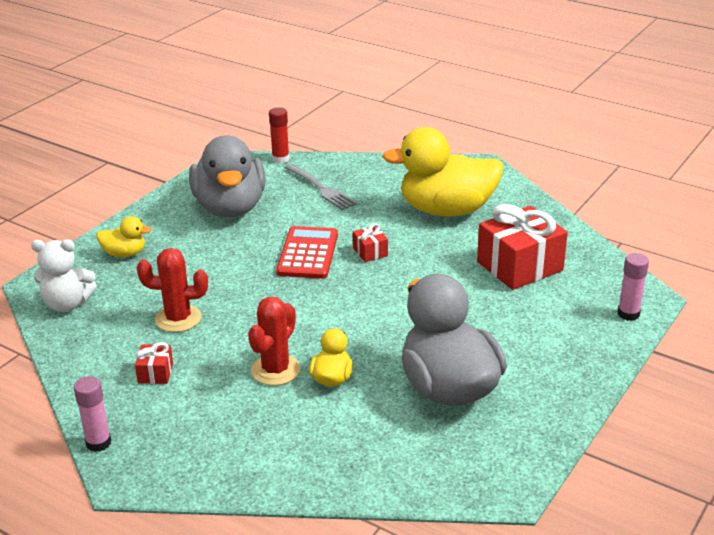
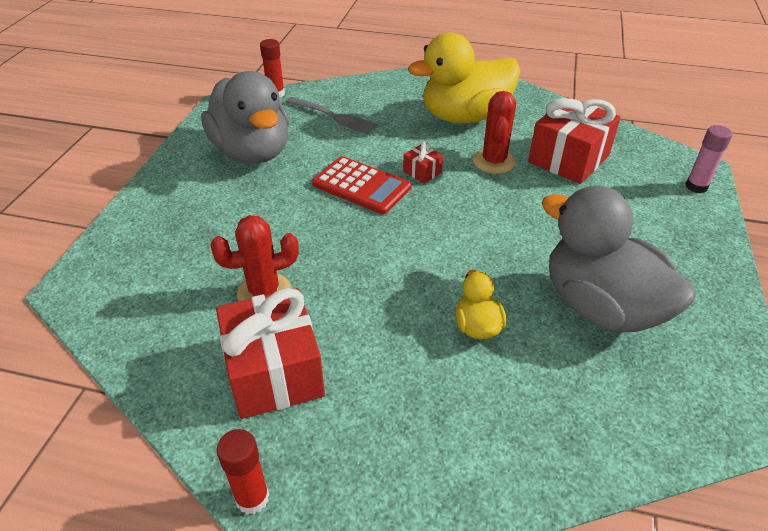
camera: 20 degrees left, 10 degrees up
(67, 304) = (120, 304): white teddy bear -> none
(98, 443) = (252, 498): pink glue stick -> red glue stick
(124, 254) = (162, 226): yellow duck -> none
(155, 373) = (274, 372): red gift -> red gift, size x2.23
(275, 370) = (410, 331): red cactus -> red cactus (494, 161)
(307, 253) = (361, 186): red calculator -> red calculator turned 135 degrees clockwise

